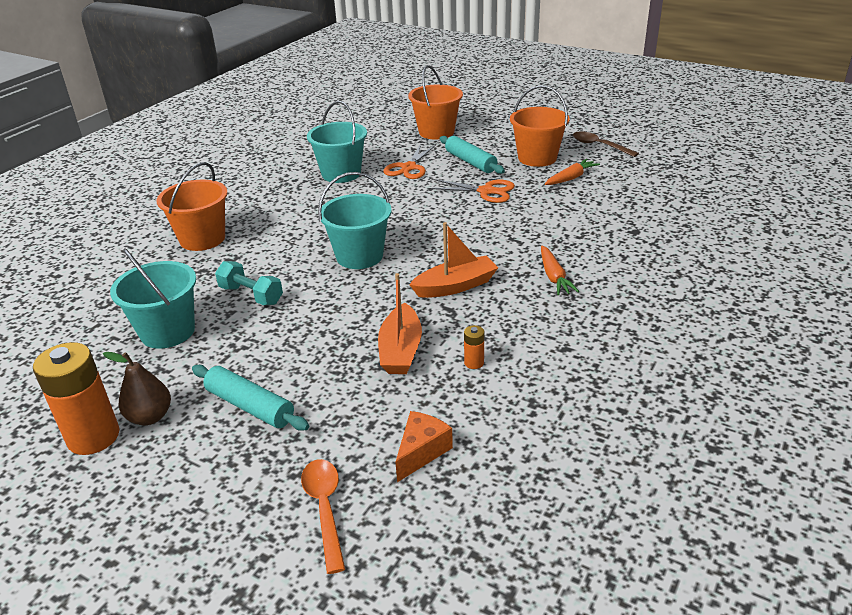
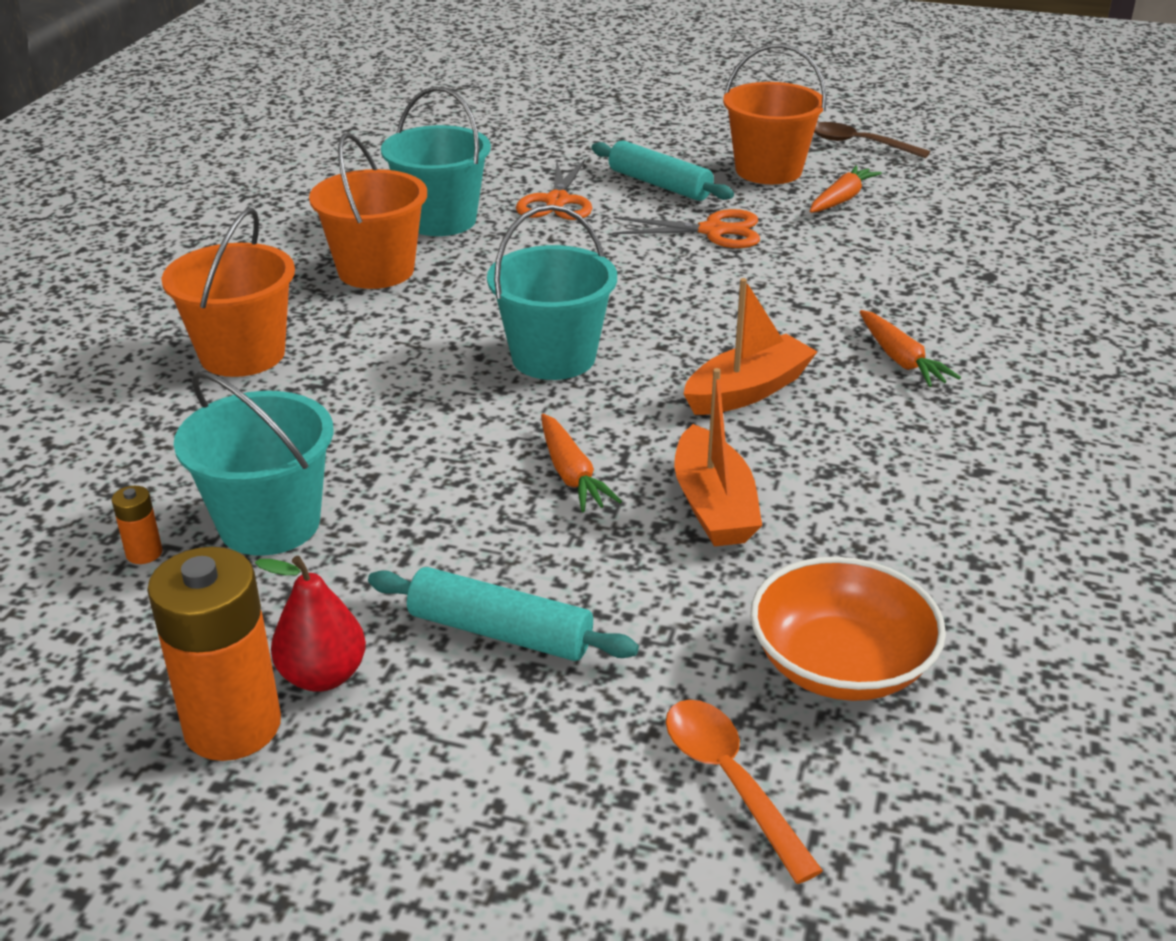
camera: 15 degrees left, 0 degrees up
(150, 417) = (323, 675): brown pear -> red pear
(251, 295) = (393, 443): turquoise dumbbell -> none
(334, 323) = (571, 474): none -> orange carrot
(421, 452) = (840, 664): orange cheese -> orange bowl
(436, 132) = (572, 138): orange bucket -> orange bucket (376, 270)
(474, 363) = (847, 511): orange battery -> orange battery (144, 553)

